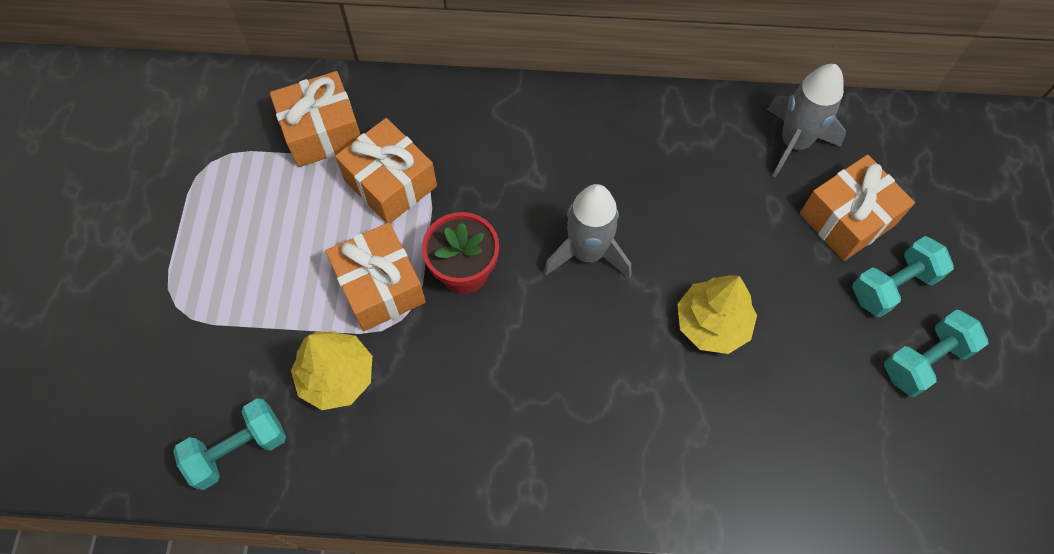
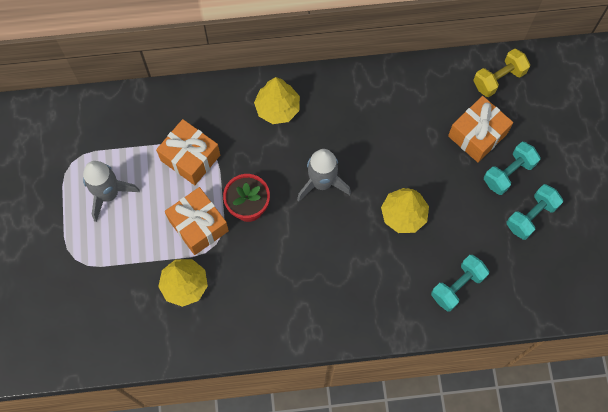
camera: 10 degrees left, 5 degrees up
(238, 449) = (136, 338): turquoise dumbbell -> turquoise dumbbell (457, 286)
(322, 132) = (139, 130): orange gift -> none
(538, 132) = (277, 108): none -> yellow tree
(794, 143) = (439, 89): grey rocket -> grey rocket (109, 194)
(889, 141) = (498, 79): none -> yellow dumbbell

